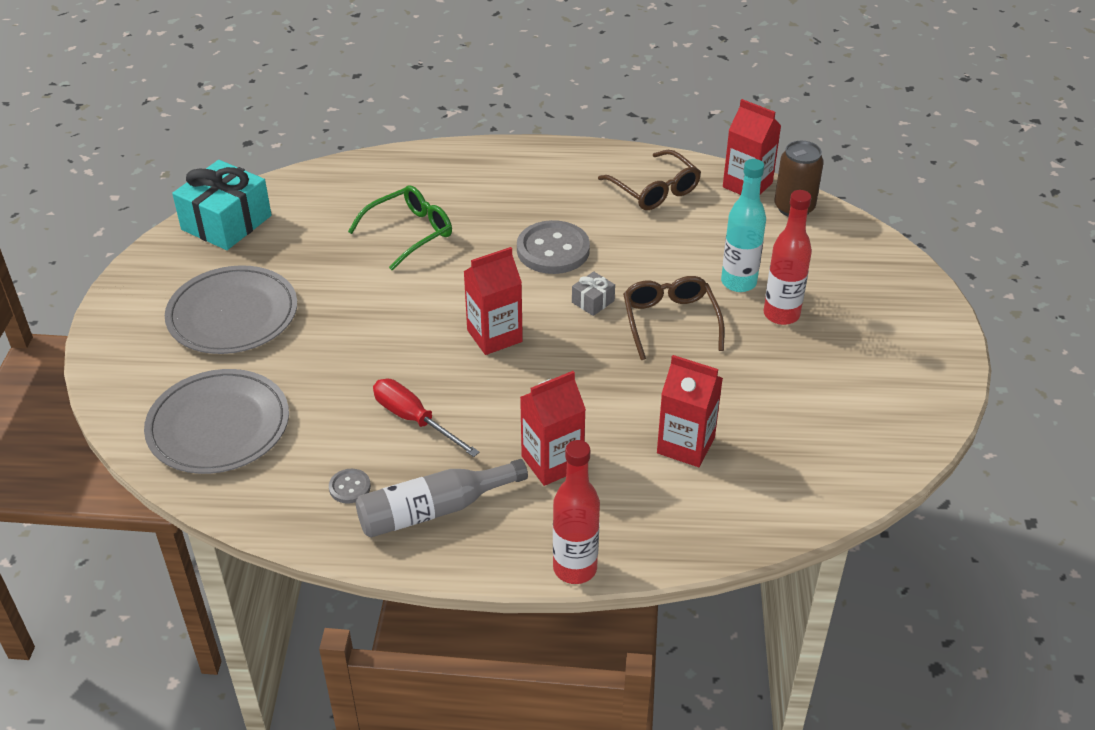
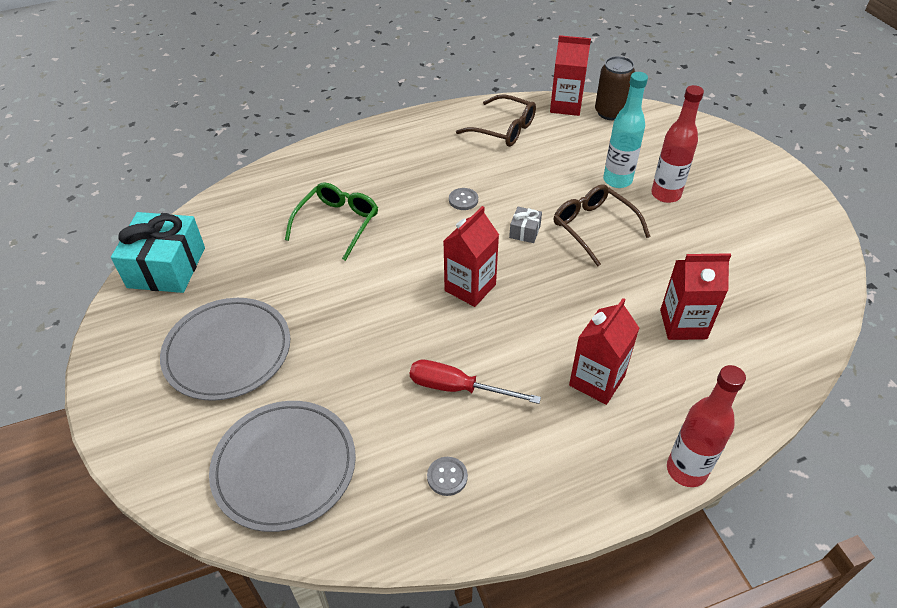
camera: 25 degrees left, 5 degrees up
(433, 510) = (534, 467): grey bottle -> none
(553, 250) = (463, 200): grey button -> grey button, size x0.47

